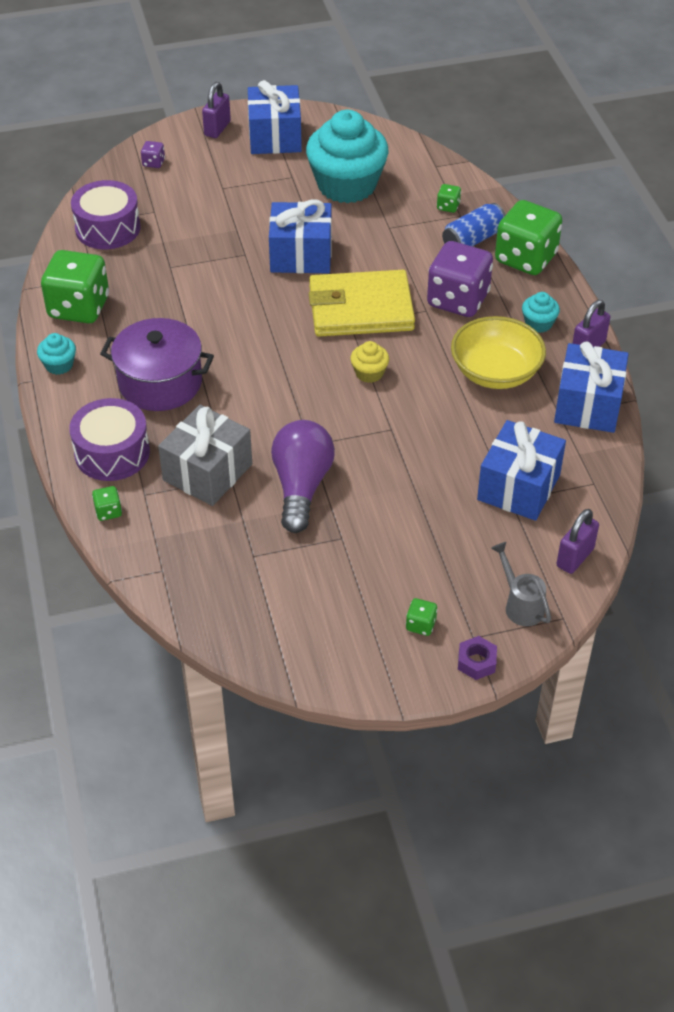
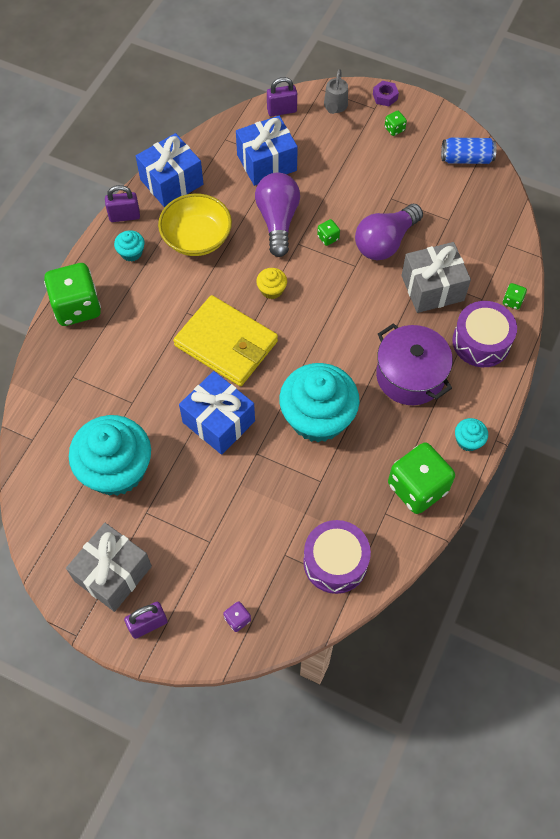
camera: 140 degrees left, 15 degrees up
(217, 305) = (317, 417): none -> turquoise cupcake
(275, 137) = (113, 573): blue gift -> grey gift
(436, 437) = (277, 221): none -> purple light bulb
(448, 206) = (71, 391): green dice -> green dice (328, 238)
(458, 300) = (158, 305): purple dice -> none
(473, 239) = (90, 348): blue can -> blue can (466, 159)

